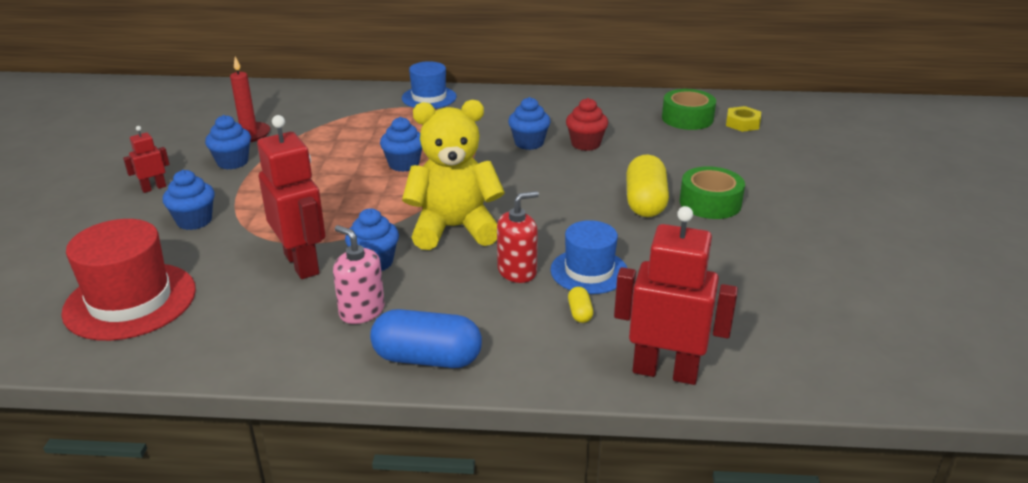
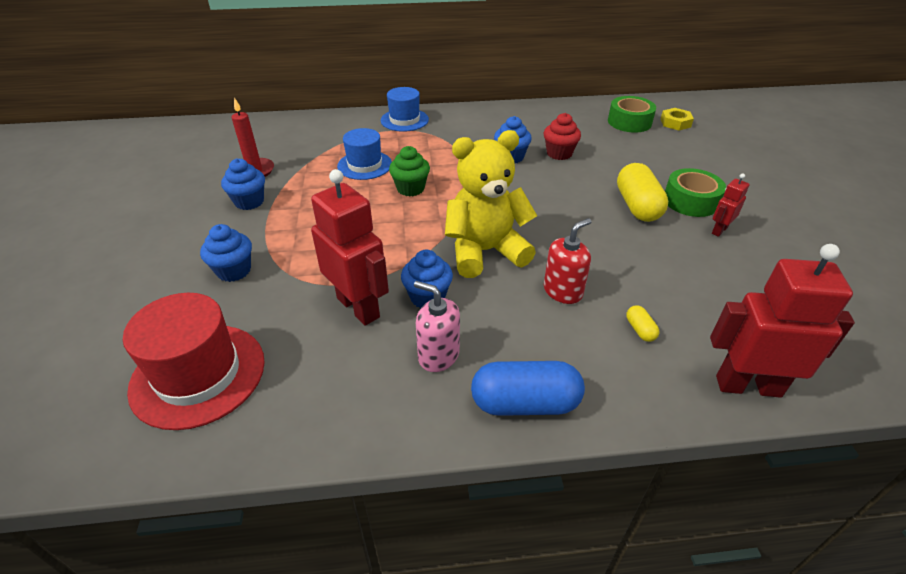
camera: 10 degrees left, 10 degrees up
(153, 188) = (180, 238): red robot -> red robot (719, 230)
(404, 164) = (410, 189): blue cupcake -> green cupcake
(589, 271) = (625, 283): blue hat -> blue hat (364, 165)

